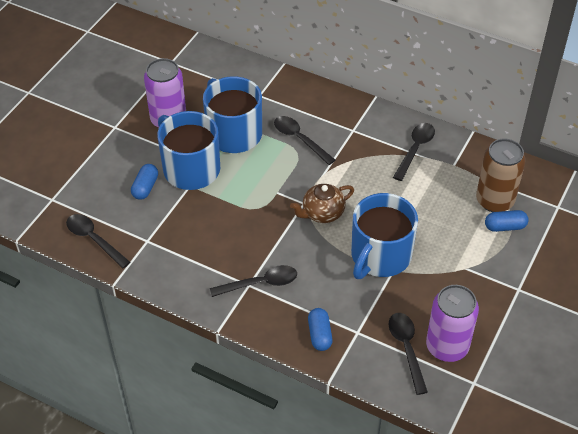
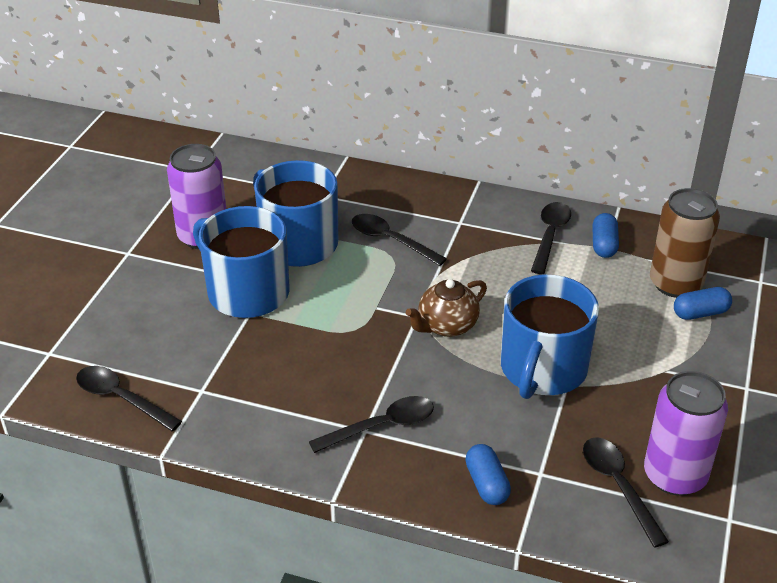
camera: 10 degrees left, 10 degrees down
(145, 187) = (186, 322): blue capsule -> blue capsule (604, 245)

